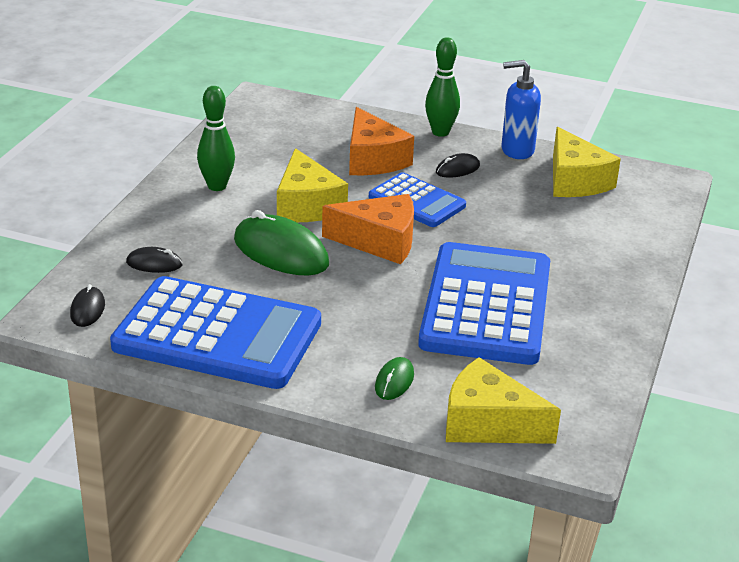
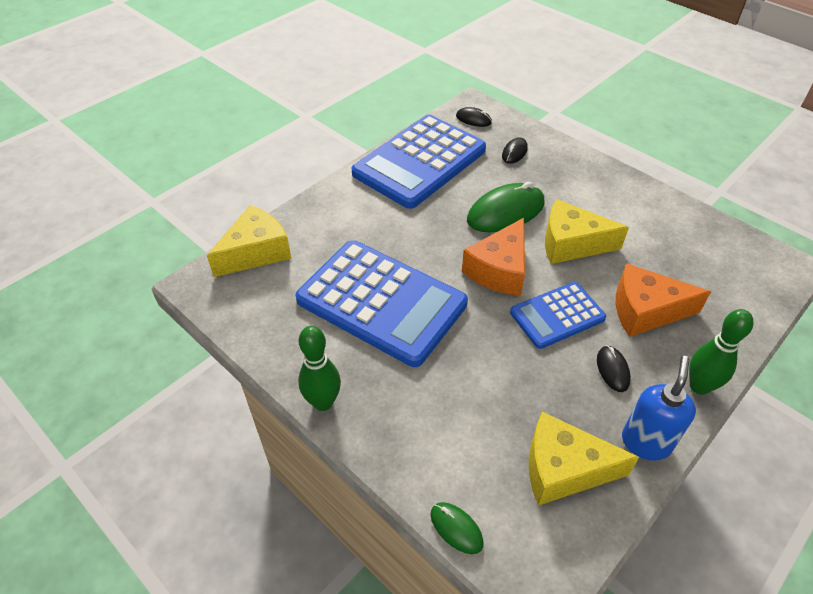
camera: 115 degrees right, 15 degrees up
(217, 186) = (616, 202): green bowling pin -> green bowling pin (323, 402)
(394, 381) = (326, 223): green mouse -> green mouse (456, 528)

